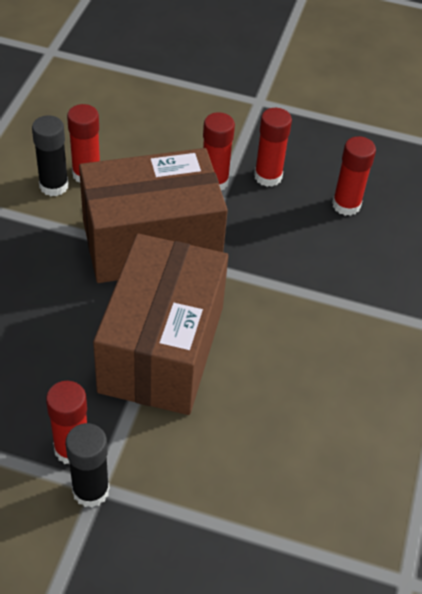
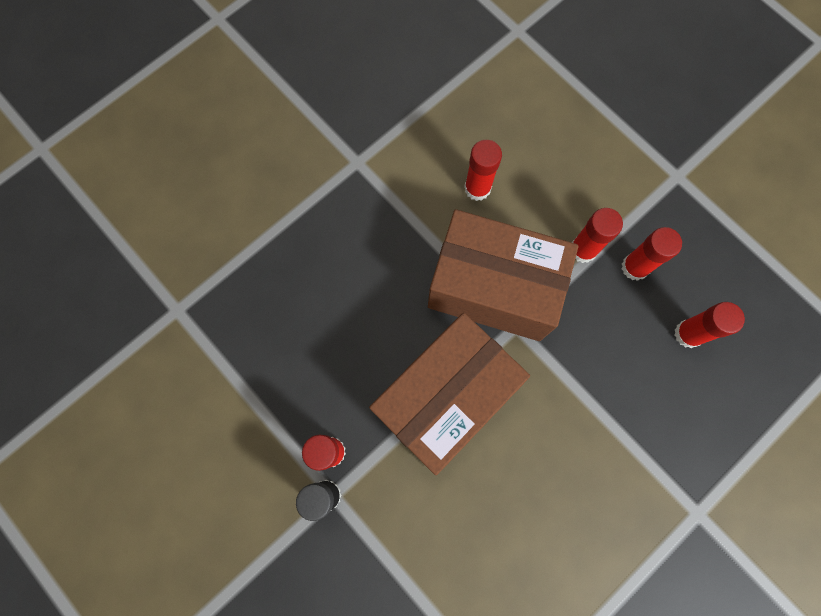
camera: 35 degrees right, 25 degrees up
(54, 186) = (444, 188): black glue stick -> none

